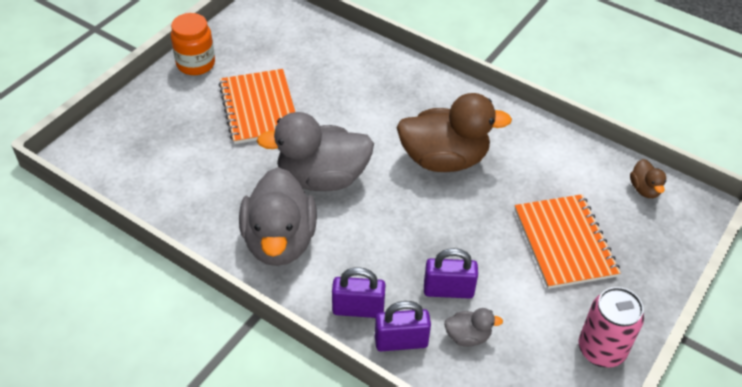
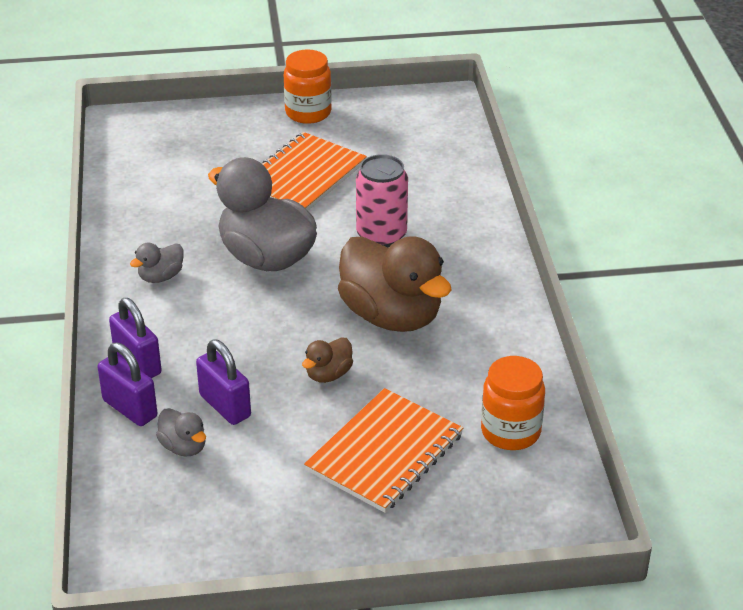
camera: 50 degrees right, 10 degrees down
(279, 241) = (161, 277): grey duck -> grey duck, size x0.44
(597, 178) = (510, 432): none -> orange jar
(601, 350) = (271, 547): pink can -> pink can (381, 235)
(644, 189) = (543, 475): brown duck -> brown duck (328, 374)

